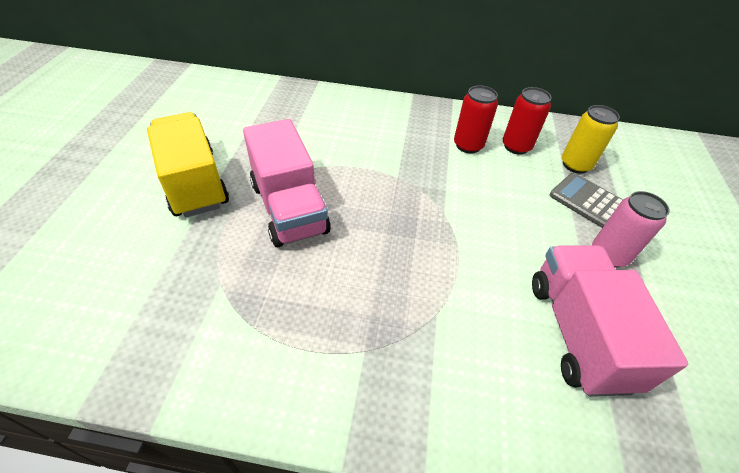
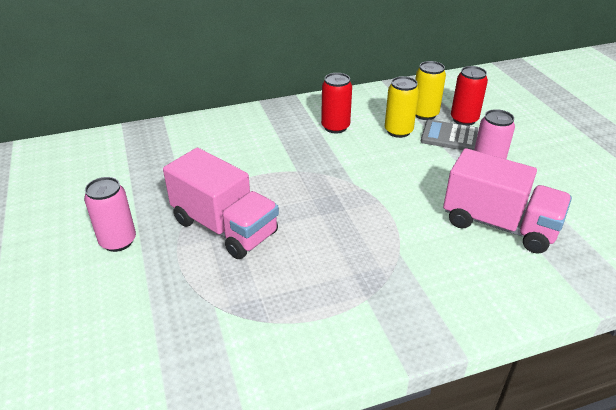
camera: 25 degrees left, 10 degrees down
(194, 183) = (118, 241): yellow truck -> pink can
(516, 146) = (373, 115): red can -> red can (464, 119)
(532, 173) = (398, 131): none -> yellow can
(577, 333) = (499, 225): pink truck -> pink truck turned 150 degrees clockwise

